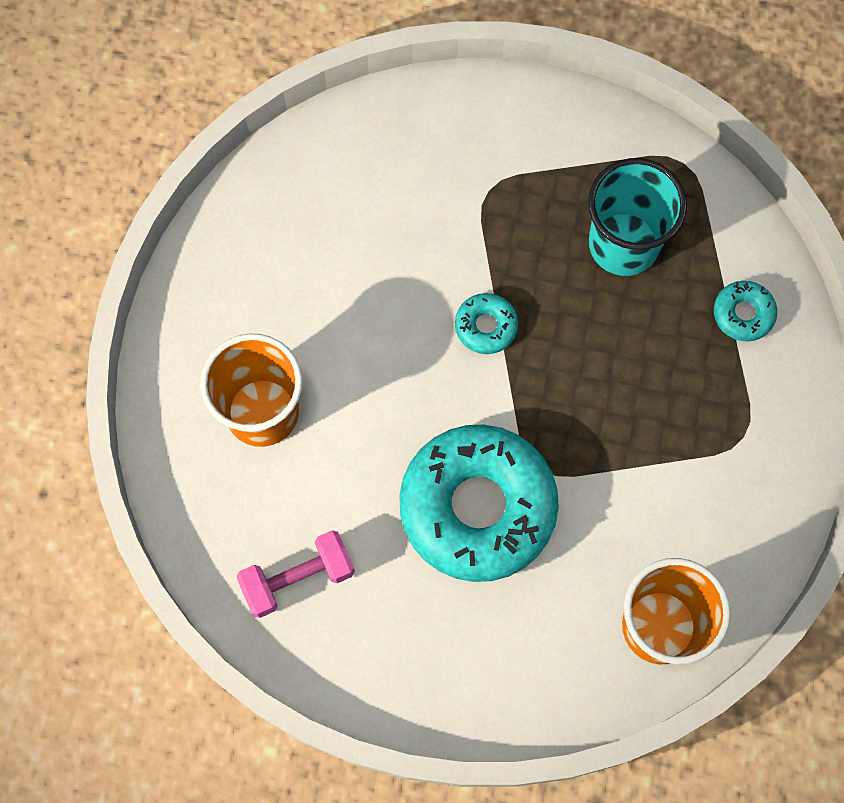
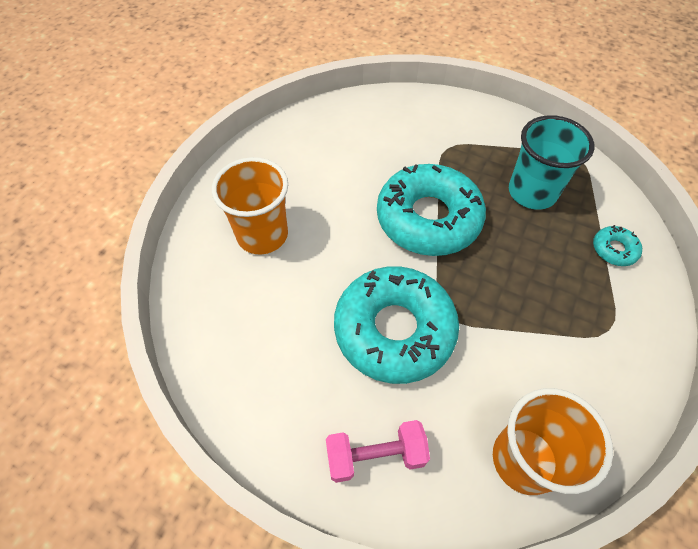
camera: 15 degrees right, 15 degrees down
(298, 578) = (246, 346): pink dumbbell -> pink dumbbell (375, 455)
(486, 326) = (428, 218): turquoise donut -> turquoise donut, size x2.41

